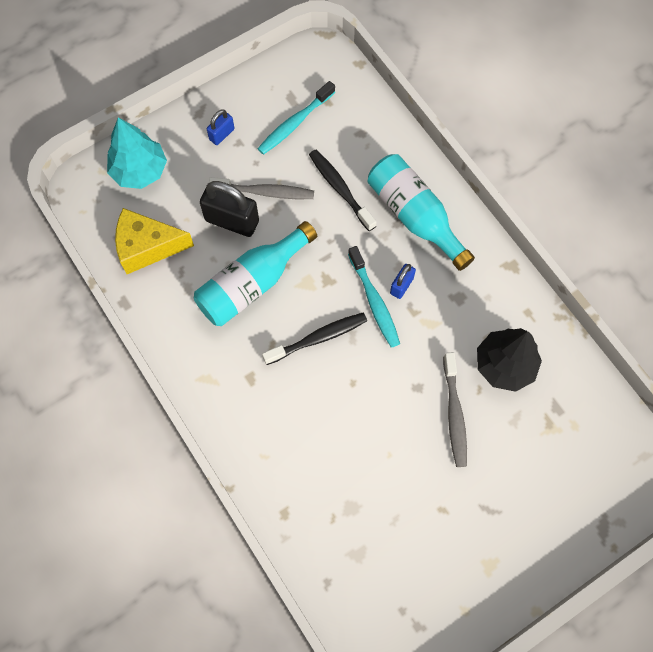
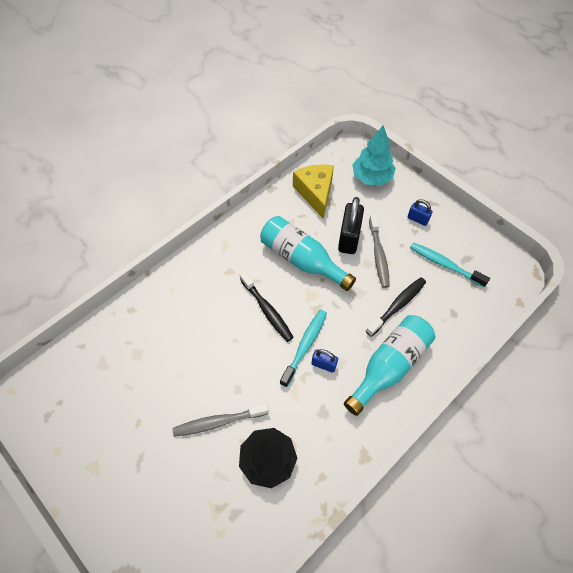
camera: 80 degrees right, 10 degrees down
(374, 302) = (305, 346): turquoise toothbrush -> turquoise toothbrush turned 150 degrees clockwise

